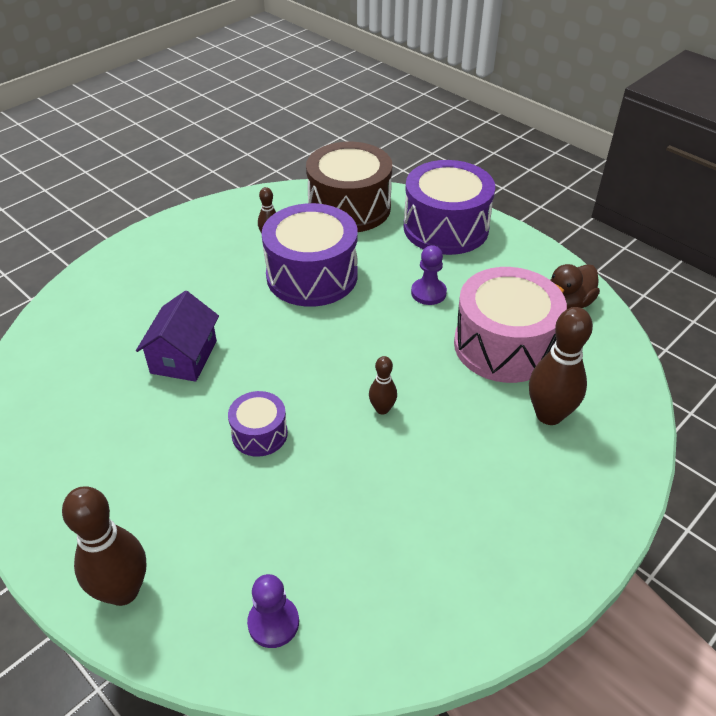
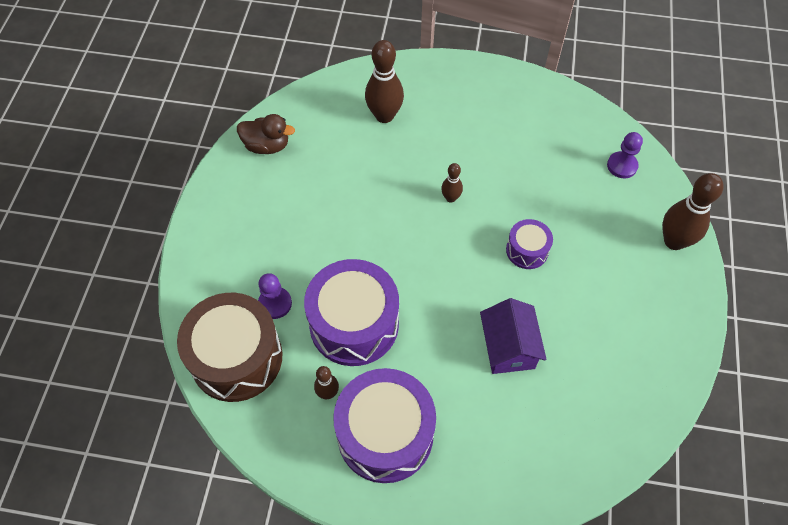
camera: 125 degrees left, 15 degrees up
(184, 357) = (508, 347): purple house -> purple house turned 75 degrees counterclockwise
(428, 293) = (315, 232): purple pawn -> purple pawn (275, 303)
(446, 228) = (219, 264): purple drum -> purple drum (385, 434)
(504, 345) = (339, 162): pink drum -> none

